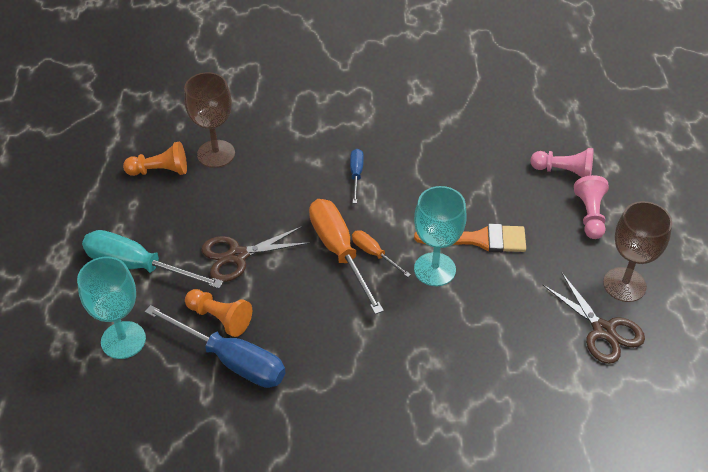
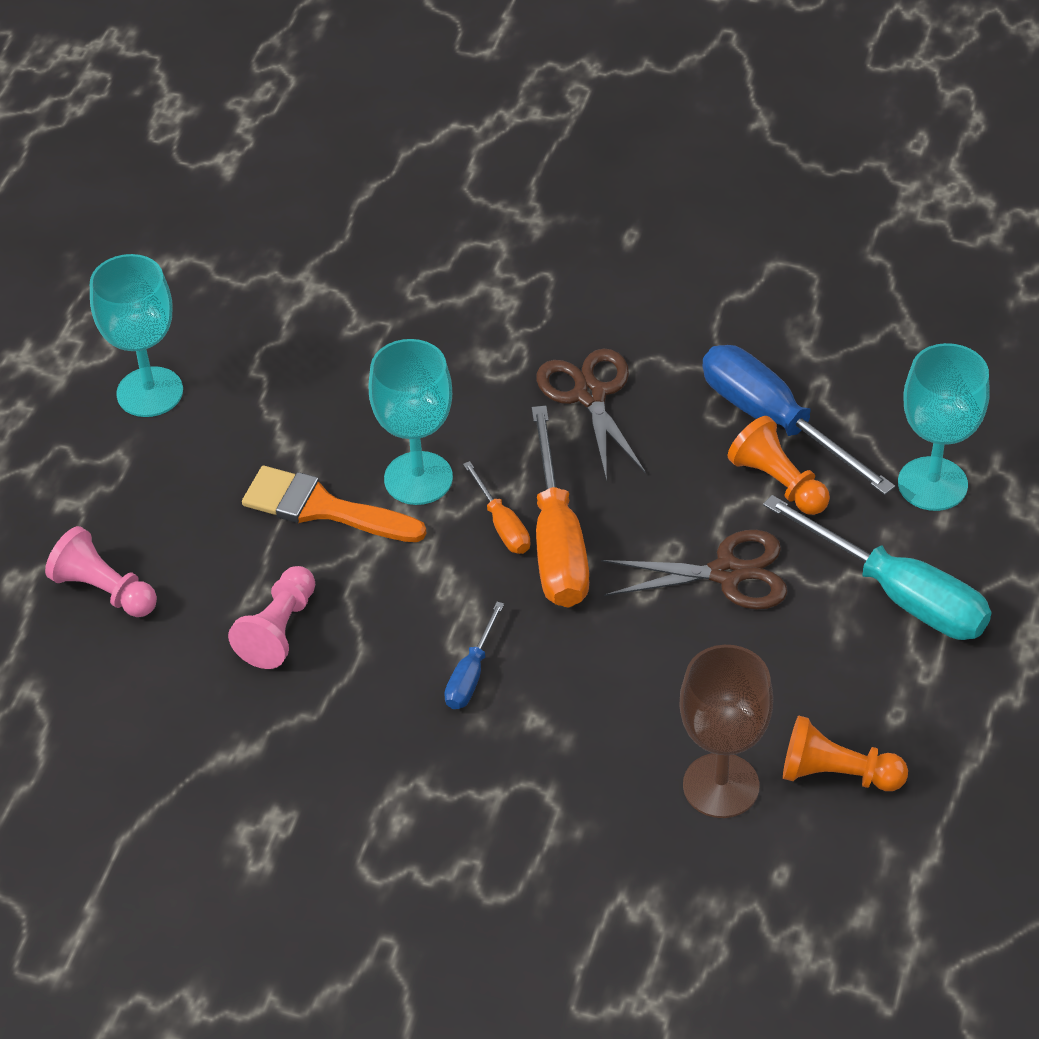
camera: 160 degrees left, 0 degrees up
(590, 215) = (119, 505): pink pawn -> pink pawn (279, 630)
(603, 330) = (227, 342): brown scissors -> brown scissors (590, 395)
(624, 284) = (150, 392): brown goblet -> turquoise goblet

